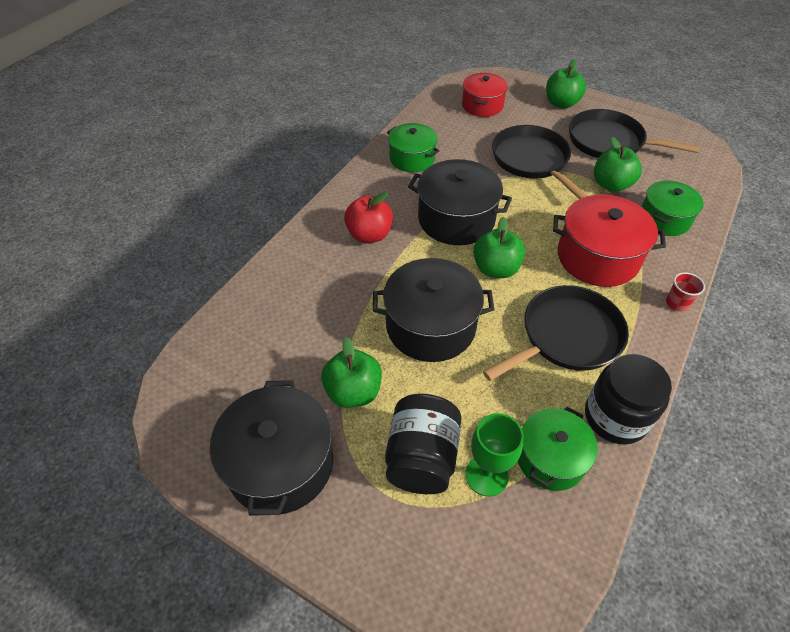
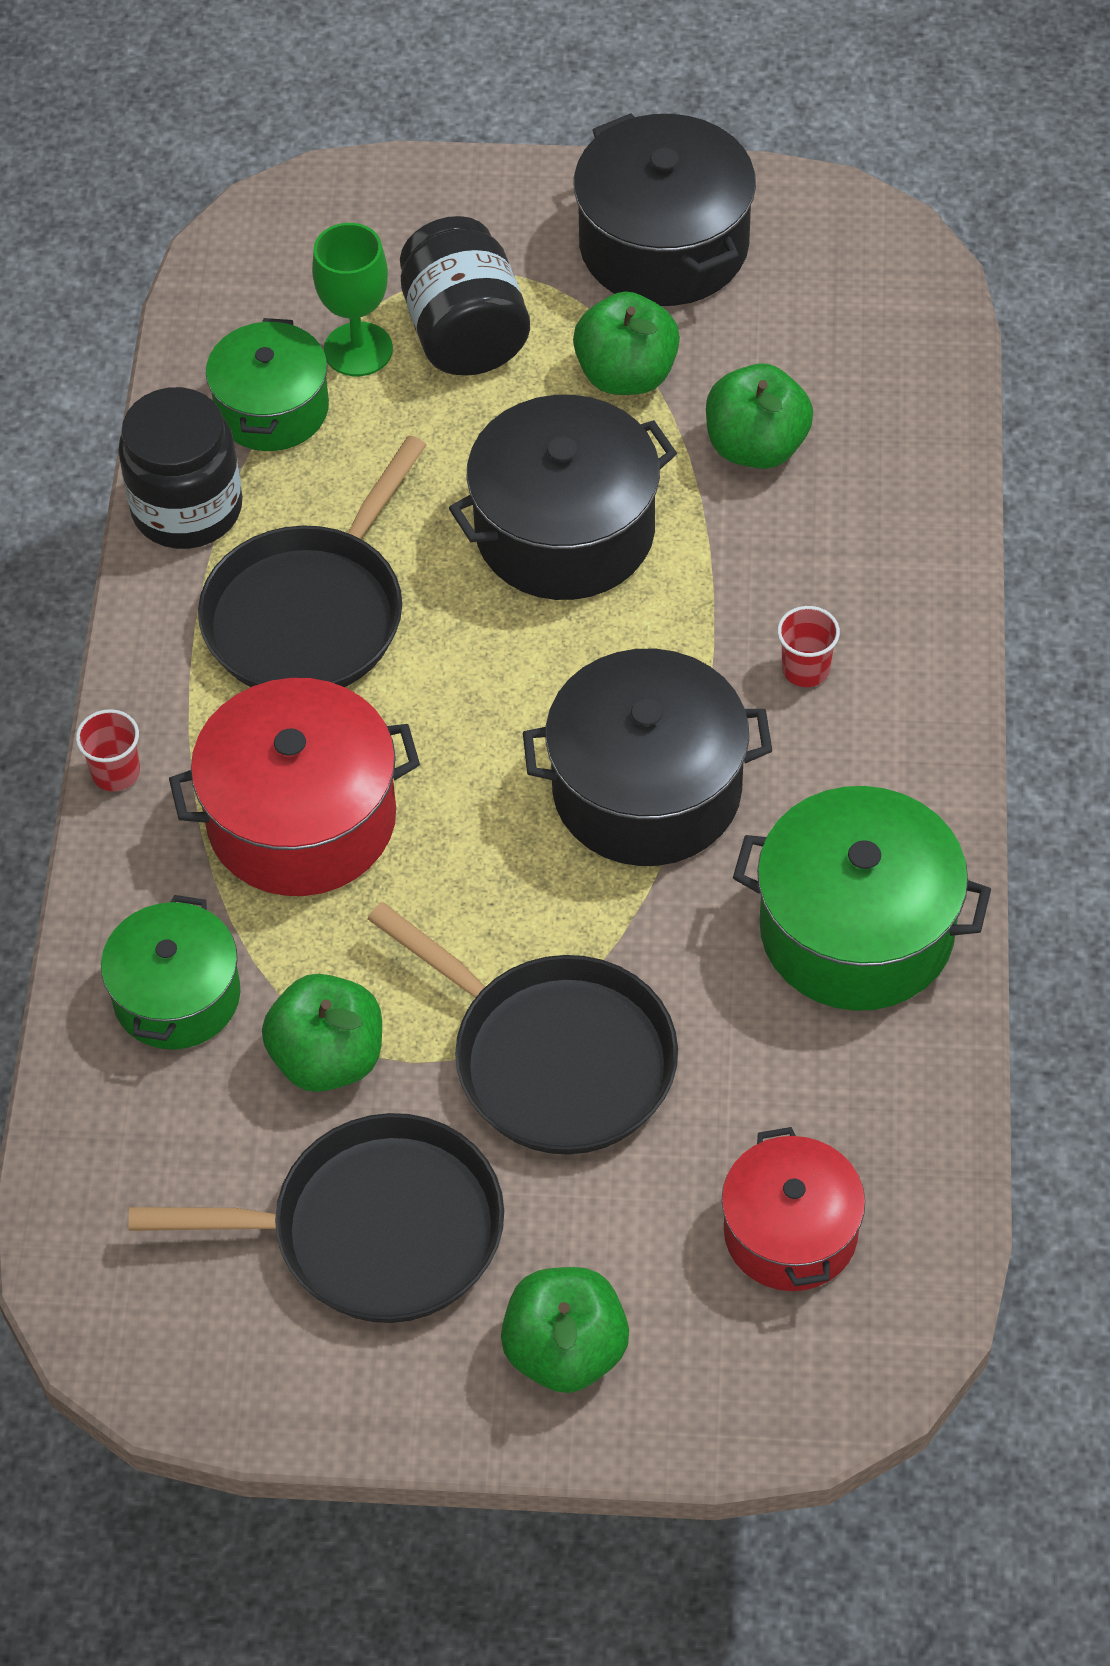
camera: 155 degrees right, 5 degrees up
(369, 235) = (805, 669): red apple -> red cup
(412, 158) = (856, 930): green pot -> green pot, size x1.53
(495, 269) = (502, 700): green apple -> green apple (756, 446)

